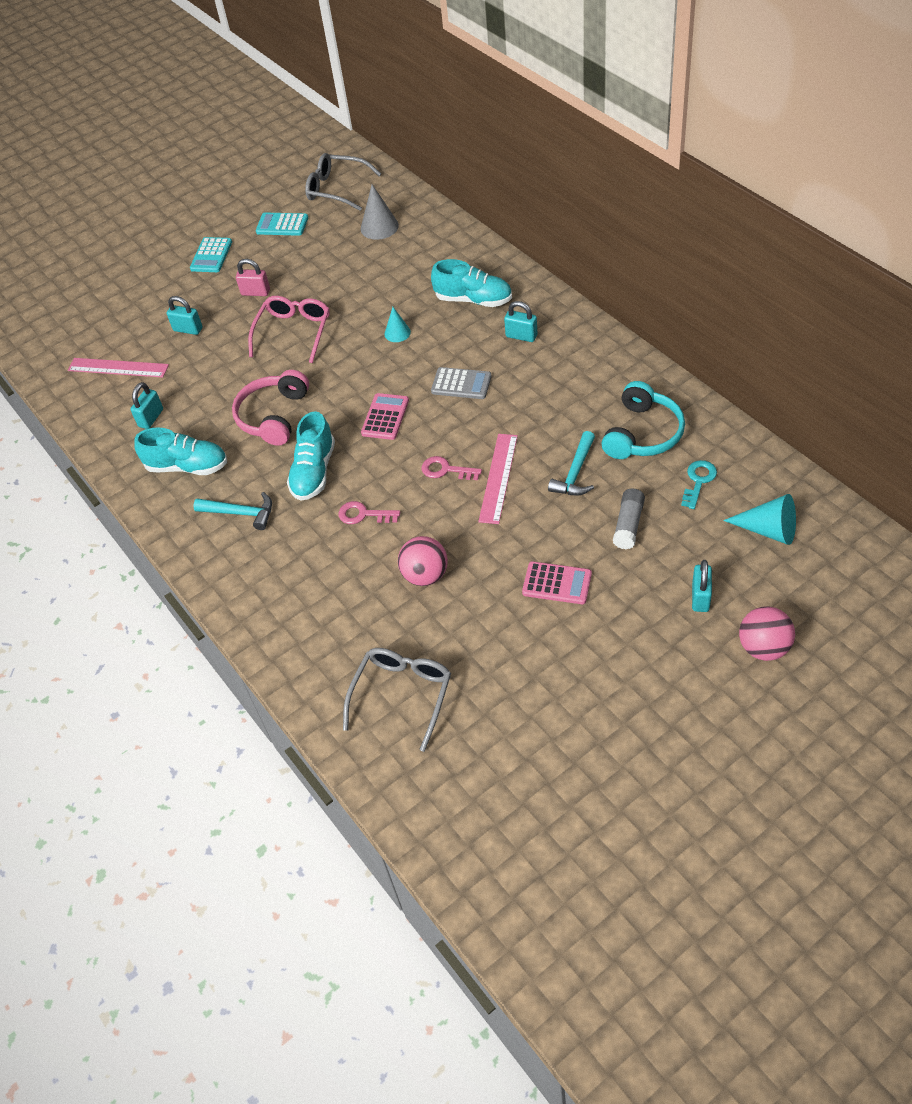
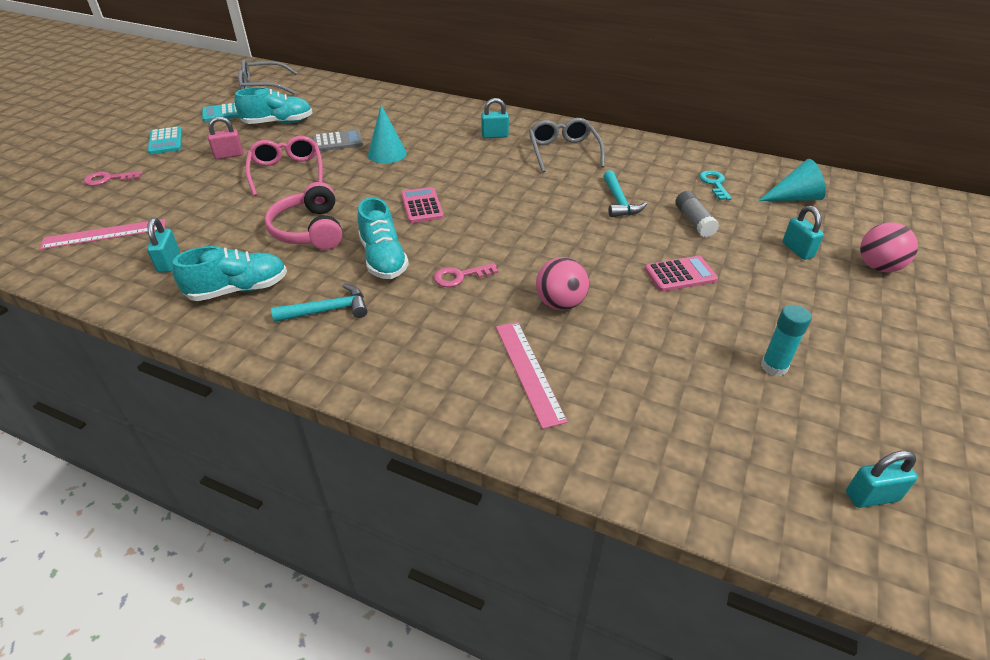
camera: 35 degrees left, 10 degrees down
(188, 329) = (172, 191): turquoise padlock -> turquoise padlock (871, 496)
(379, 227) = (319, 100): grey cone -> none
(397, 333) = (387, 154): turquoise cone -> turquoise cone, size x1.59
(402, 696) = (630, 408): grey glasses -> grey glasses (563, 152)
(446, 470) = (509, 226): pink key -> pink key (108, 179)
(461, 384) = (471, 171): grey calculator -> grey calculator (337, 142)
(473, 300) = (436, 124): turquoise shoe -> turquoise shoe (278, 123)
(498, 478) = (560, 220): pink ruler -> pink ruler (529, 371)
(551, 708) = (774, 367): none -> turquoise glue stick
(642, 433) = (644, 168): turquoise headphones -> none

